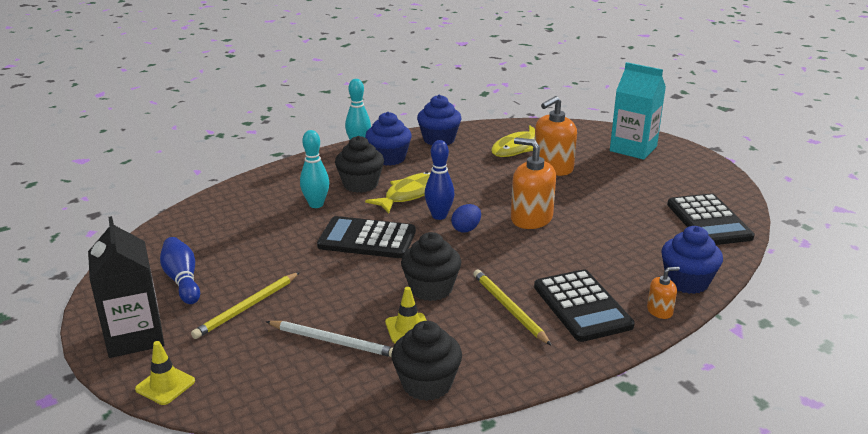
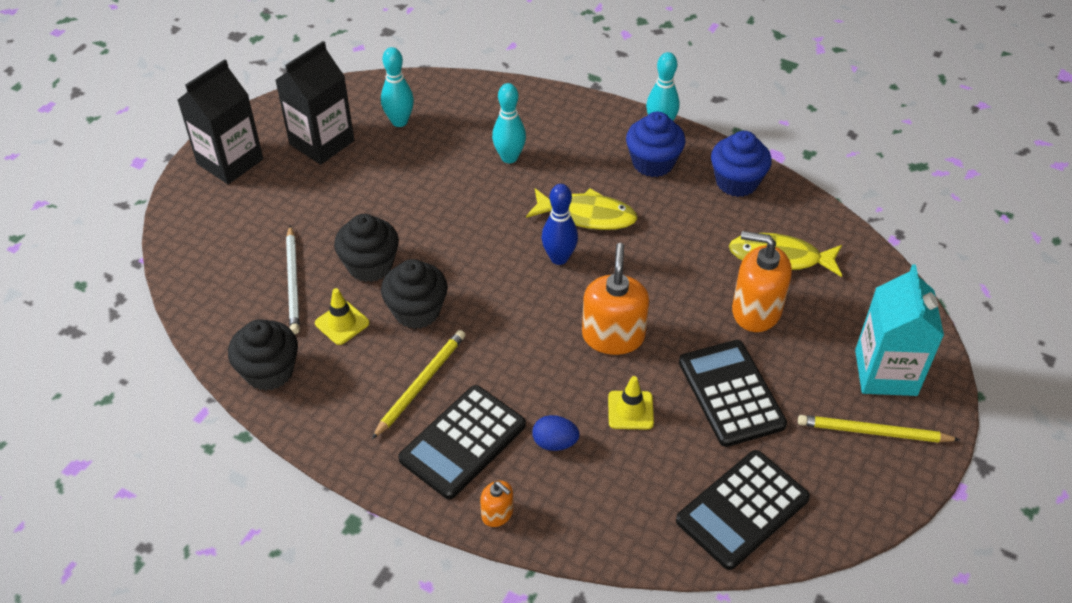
camera: 60 degrees right, 20 degrees up
(165, 385) = (182, 213): yellow traffic cone -> yellow traffic cone (630, 410)
(182, 280) = (322, 142): blue bowling pin -> black carton
(212, 237) = (399, 121): none -> turquoise bowling pin
(247, 307) = (308, 203): yellow pencil -> yellow pencil (873, 432)
(360, 184) = (576, 169): black cupcake -> black cupcake (370, 265)
(367, 239) = (472, 225): black calculator -> black calculator (731, 393)
(466, 229) = (548, 291): blue egg -> blue egg (555, 443)
(687, 282) = (575, 523): blue cupcake -> none

